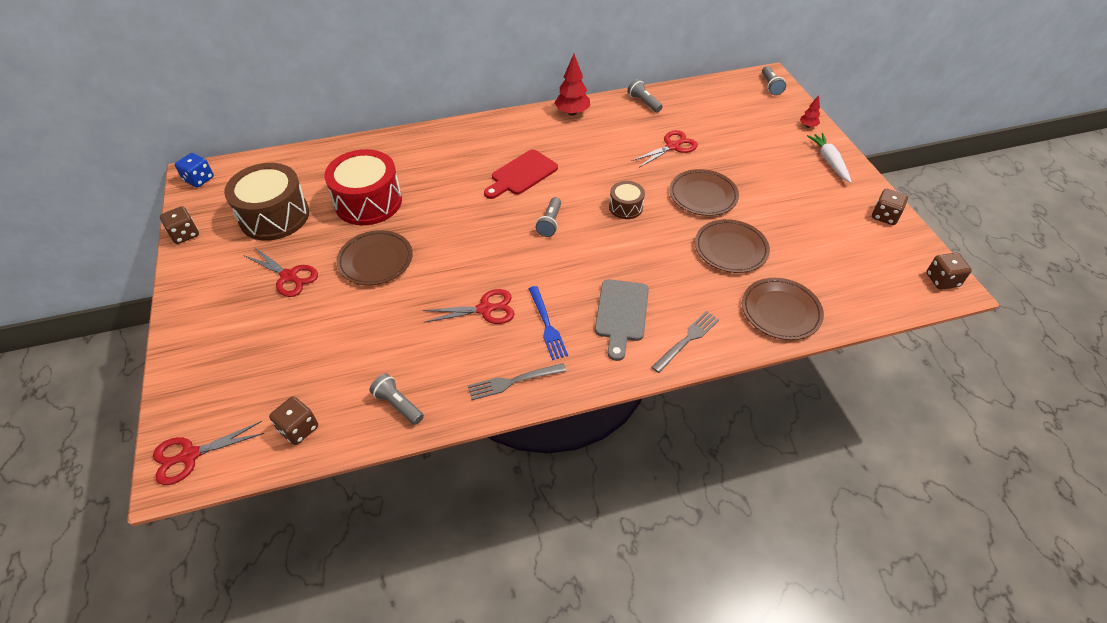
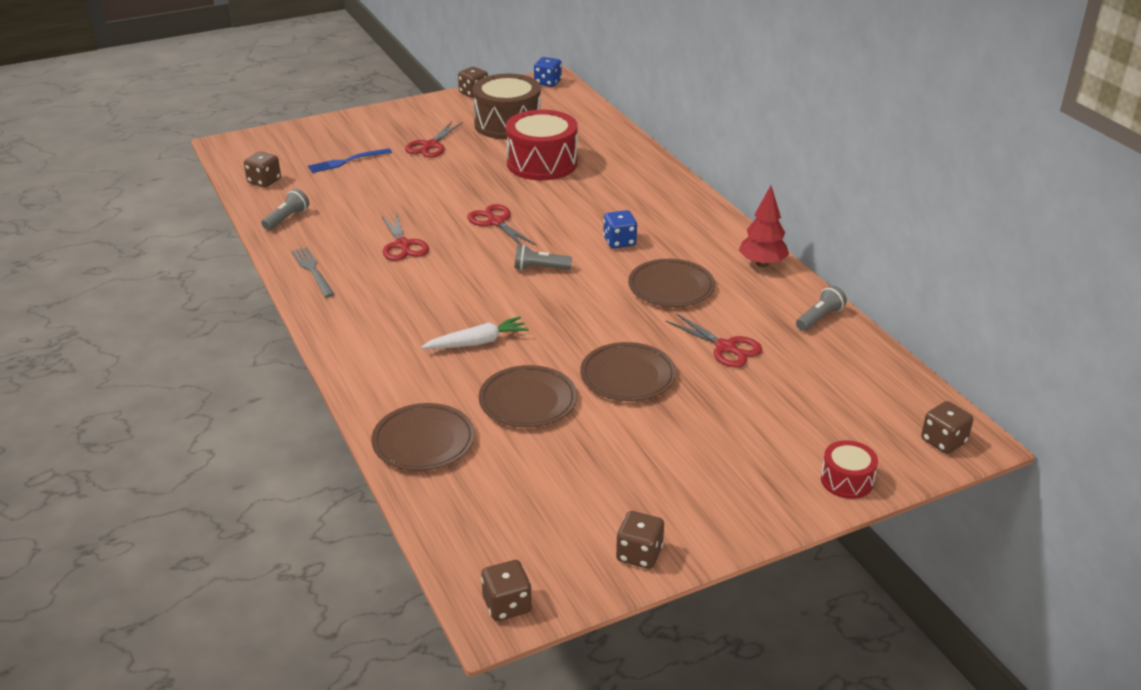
camera: 80 degrees right, 15 degrees down
(190, 455) = (242, 146): red scissors -> red scissors (496, 222)
(375, 260) = (459, 180): brown plate -> brown plate (671, 287)
(521, 174) = (619, 242): red cutting board -> blue dice
(547, 325) = (384, 282): blue fork -> blue fork (346, 161)
(621, 314) = (405, 325): grey cutting board -> none
(625, 207) = (584, 317): brown drum -> none
(687, 339) = (372, 371): grey fork -> none
(770, 86) = (943, 441): grey flashlight -> brown dice
(808, 126) = (847, 480): red tree -> red drum
(829, 161) = (758, 500): white carrot -> white carrot (477, 342)

